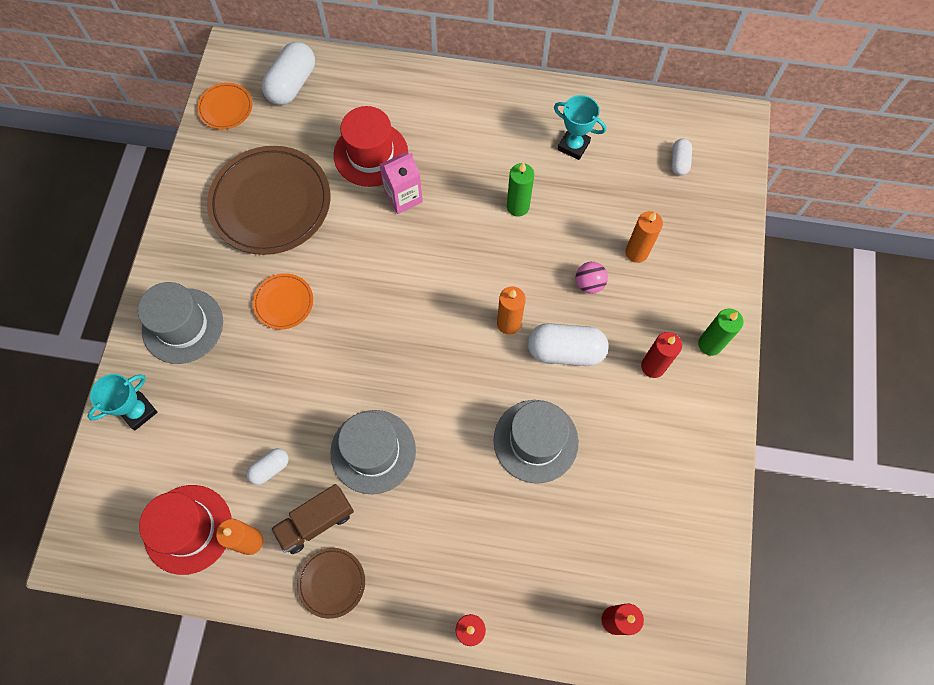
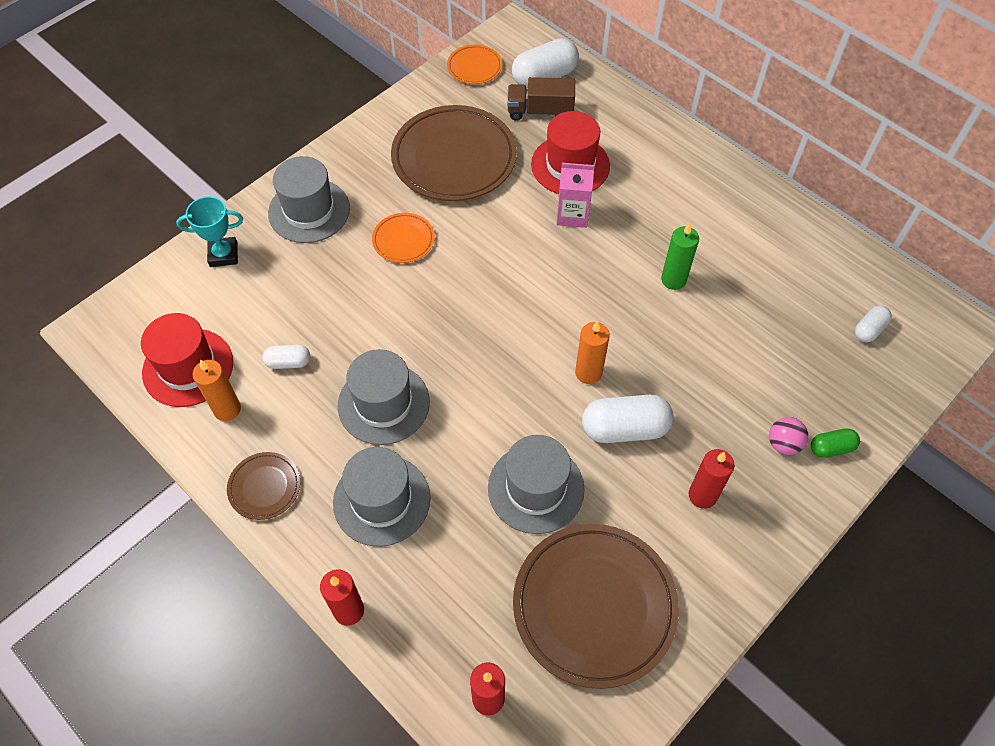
camera: 35 degrees right, 10 degrees down
(316, 522) = (291, 429): brown truck -> brown truck (540, 111)
(430, 529) = (381, 500): none -> grey hat
(565, 351) = (624, 428): white capsule -> white capsule turned 45 degrees counterclockwise
(573, 146) = (768, 258): turquoise trophy -> none
(589, 284) = (693, 384): pink ball -> pink ball (783, 444)
(636, 252) = (763, 384): orange candle -> none
(637, 500) = (594, 606): none -> brown plate
(710, 344) = (778, 512): green candle -> none
(713, 272) = (831, 448): none -> green capsule

